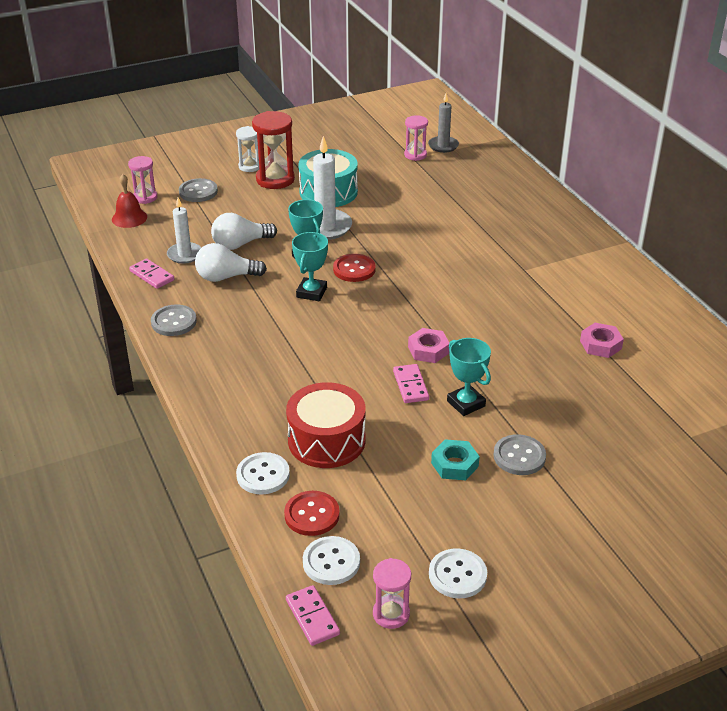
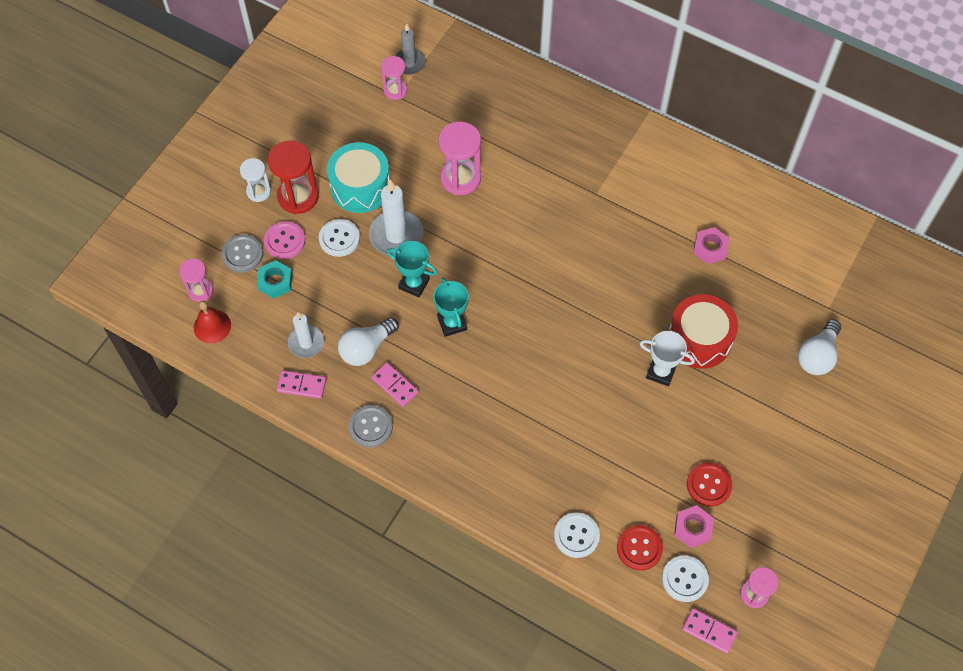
camera: 35 degrees left, 25 degrees up
(237, 197) = (285, 241): none -> pink button
(240, 244) = (342, 300): white light bulb -> white light bulb (817, 355)
(326, 440) = (593, 473): red drum -> red drum (699, 339)
(354, 269) = (463, 274): red button -> red button (709, 485)
(410, 385) = (608, 379): pink domino -> pink domino (395, 385)
(414, 217) = (460, 178): none -> pink hourglass
(428, 350) = (592, 332): pink nut -> pink nut (693, 528)
(454, 464) = (697, 437): turquoise nut -> turquoise nut (275, 282)
(457, 575) = (770, 534): white button -> white button (339, 238)
(466, 403) = (661, 372): turquoise trophy -> white trophy
(519, 456) = (733, 401): grey button -> none

